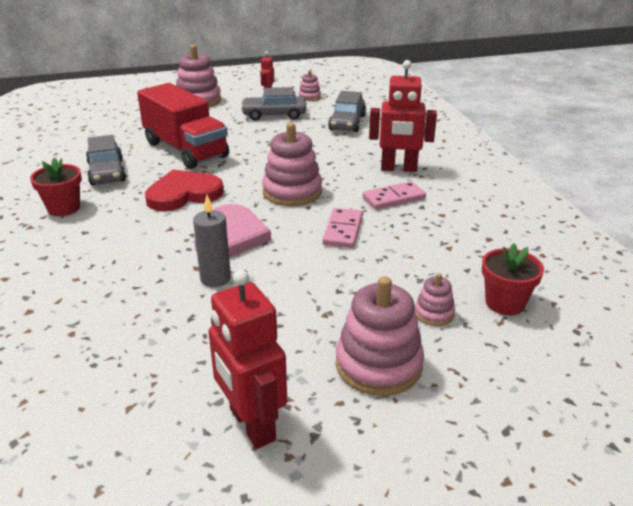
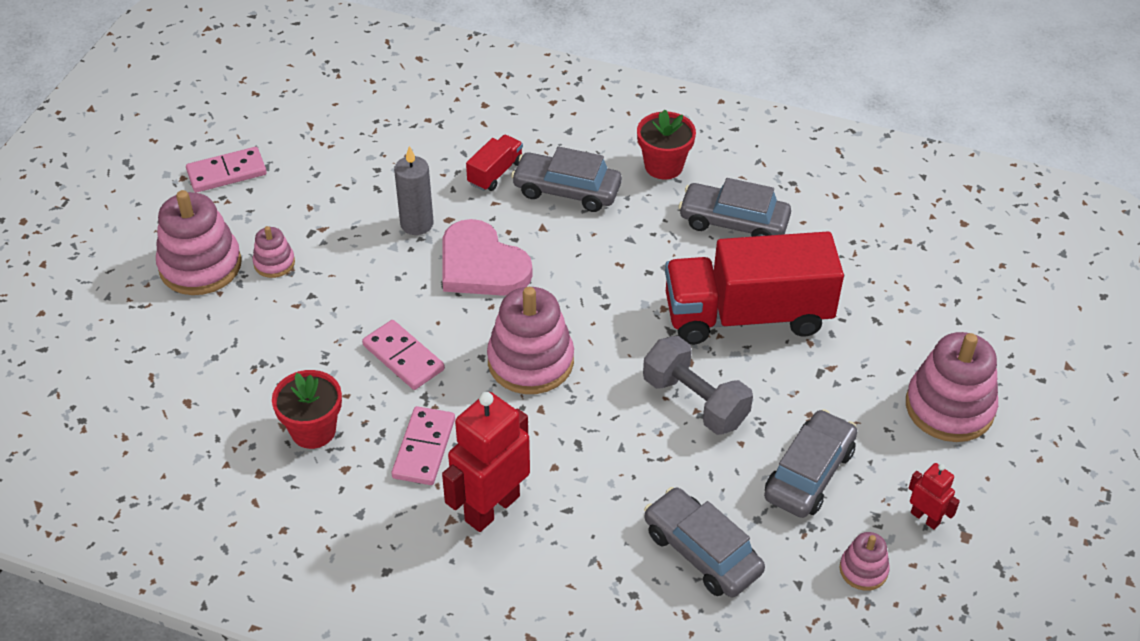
camera: 125 degrees right, 15 degrees up
(121, 233) = (567, 190): none -> grey car
(123, 269) = (495, 173): none -> red truck
(183, 194) = (613, 266): red heart -> none
(251, 425) = (227, 172): red robot -> pink domino
(263, 145) = (695, 402): none -> grey dumbbell
(434, 313) = (211, 339): pink stacking toy -> pink stacking toy (274, 263)
(505, 303) = (165, 399): red flower pot -> red flower pot (313, 430)

